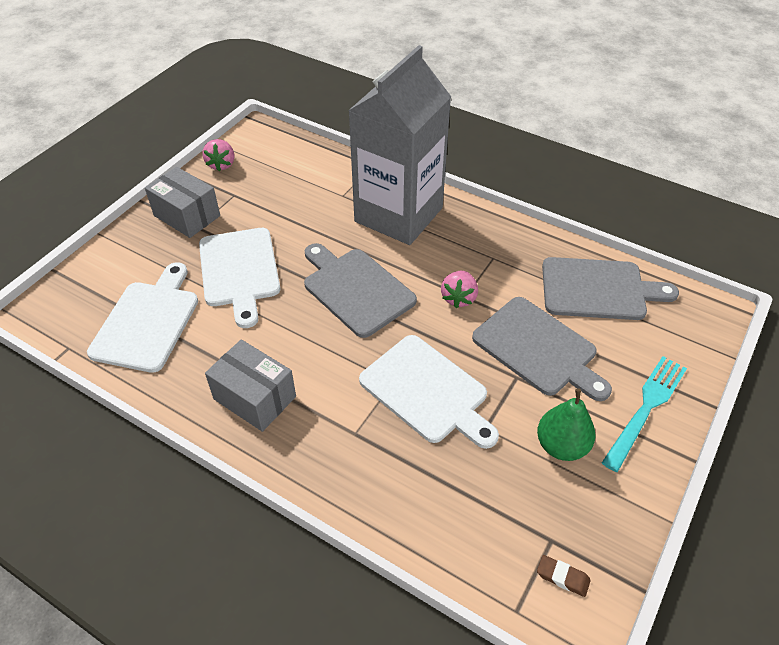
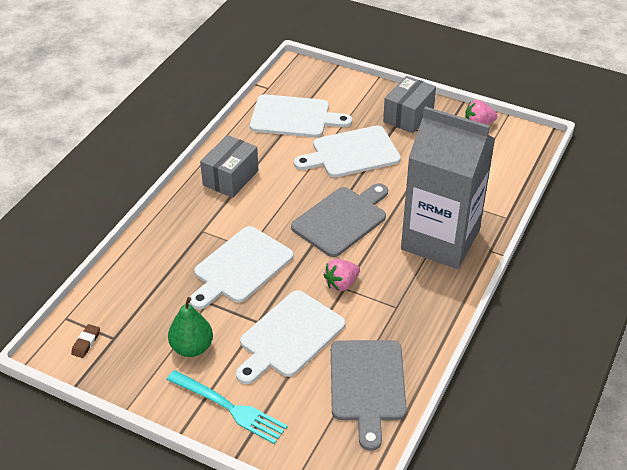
camera: 85 degrees right, 5 degrees down
(459, 298) = (341, 284): pink strawberry -> pink strawberry turned 45 degrees counterclockwise
(538, 348) = (289, 337): grey cutting board -> white cutting board

